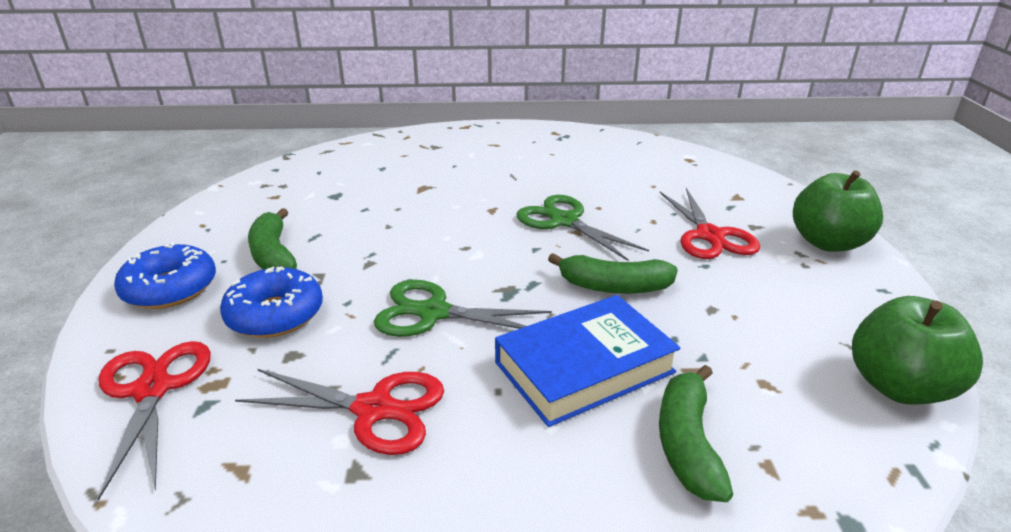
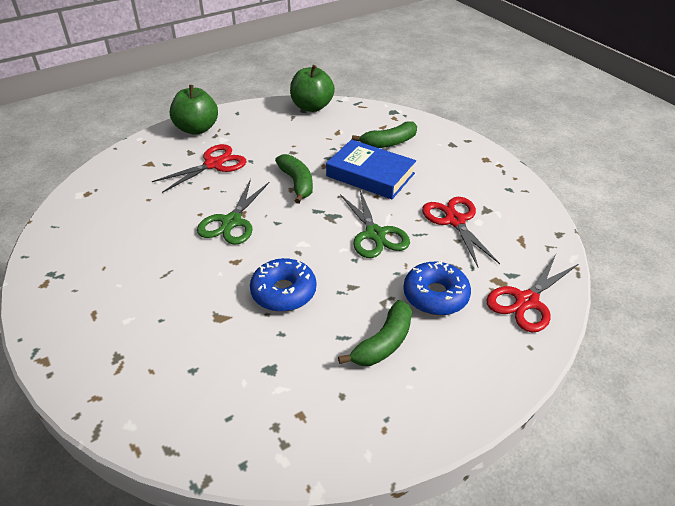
camera: 120 degrees left, 10 degrees up
(170, 288) = (465, 369): blue donut -> blue donut (283, 292)

